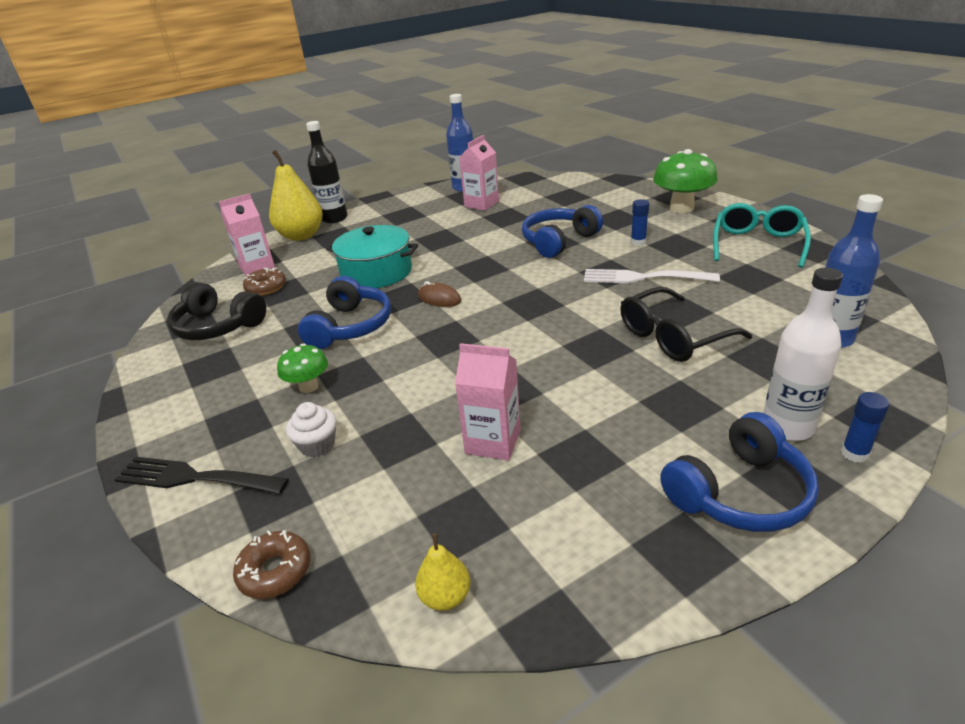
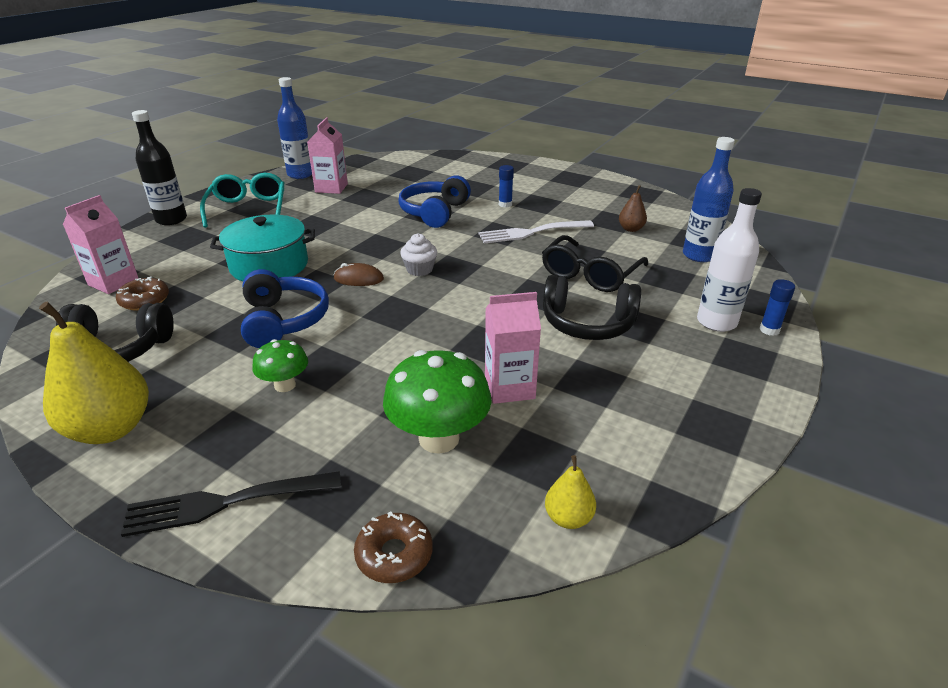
camera: 30 degrees left, 0 degrees up
(301, 236) = (144, 242): yellow pear -> yellow pear (111, 429)
(317, 445) = (342, 434): white cupcake -> white cupcake (419, 269)
(627, 392) = (588, 323): none -> black headphones
(681, 208) = (520, 173): green mushroom -> green mushroom (439, 438)
(739, 493) = (719, 375): blue headphones -> none
(757, 244) = (599, 194): turquoise glasses -> turquoise glasses (248, 209)
(765, 291) = (631, 229): none -> brown pear

